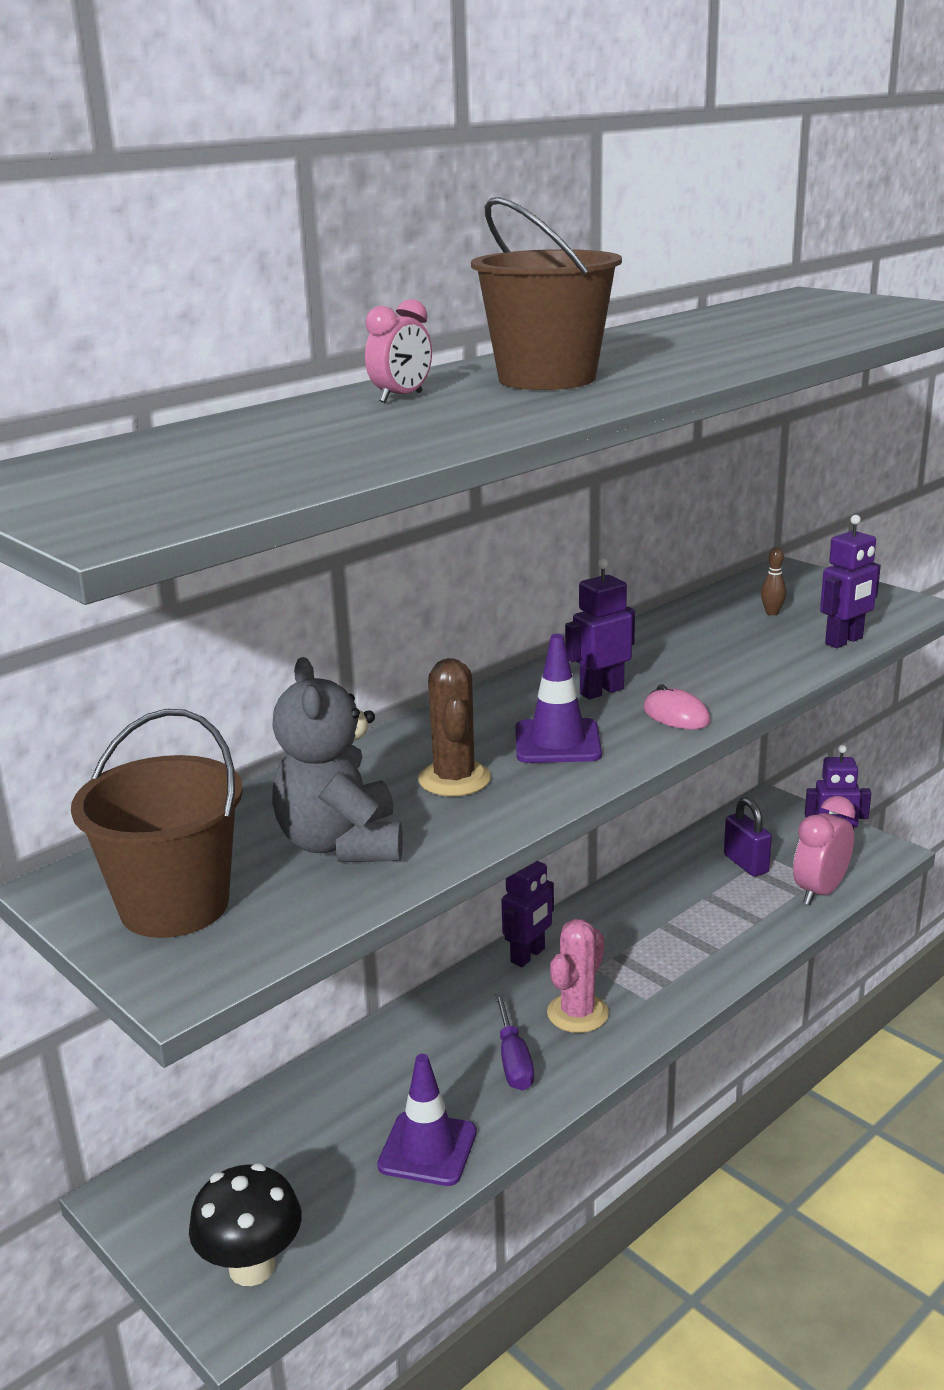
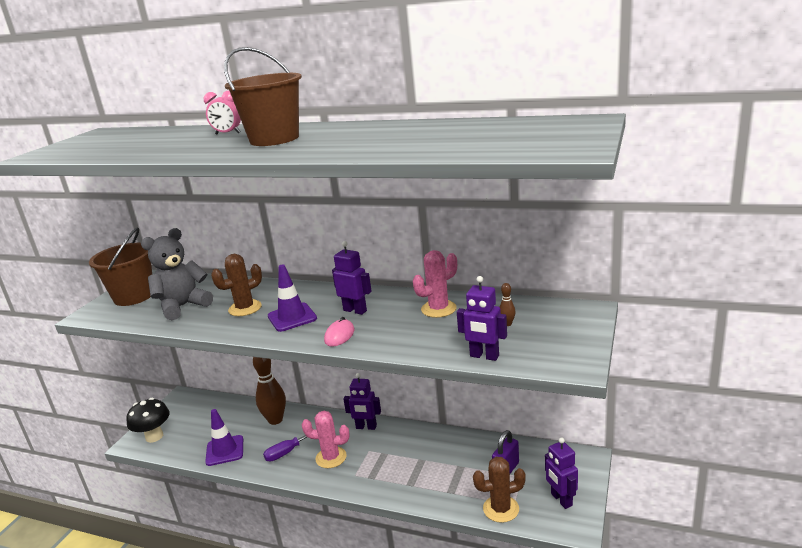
camera: 65 degrees right, 0 degrees up
(393, 1058) = (275, 420): none -> brown bowling pin
(675, 639) = (438, 309): none -> pink cactus
(820, 891) = (501, 509): pink clock -> brown cactus

